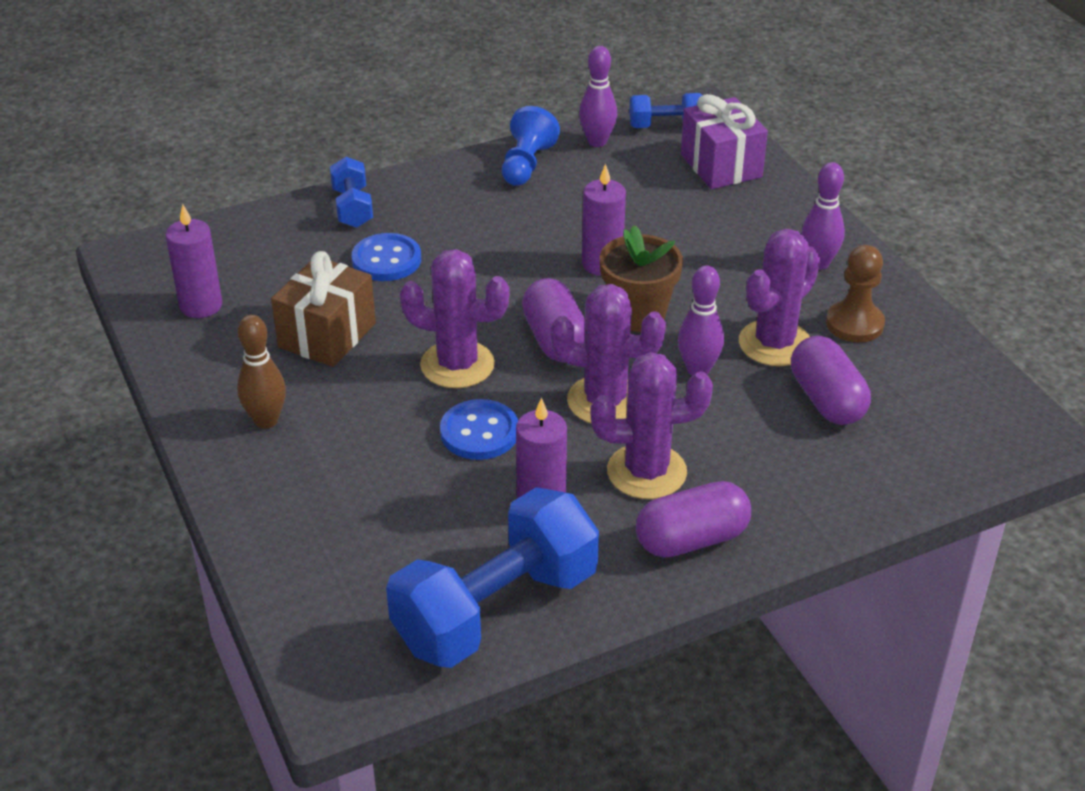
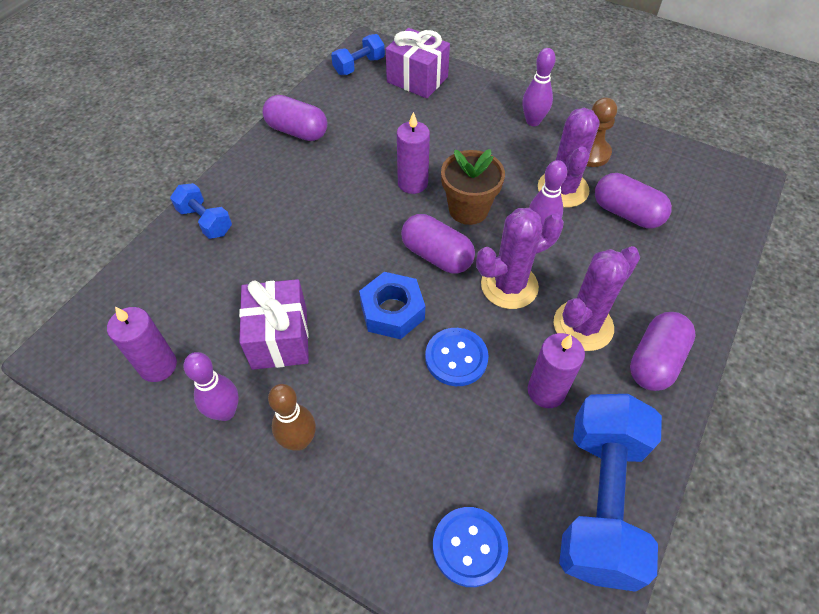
camera: 35 degrees left, 15 degrees up
(327, 335) = (280, 338): brown gift -> purple gift
(386, 260) = (267, 251): blue button -> blue button (469, 547)
(457, 365) = (392, 311): purple cactus -> blue nut
(526, 164) = (297, 131): blue pawn -> purple capsule
(597, 142) = (327, 95): purple bowling pin -> purple bowling pin (225, 412)

